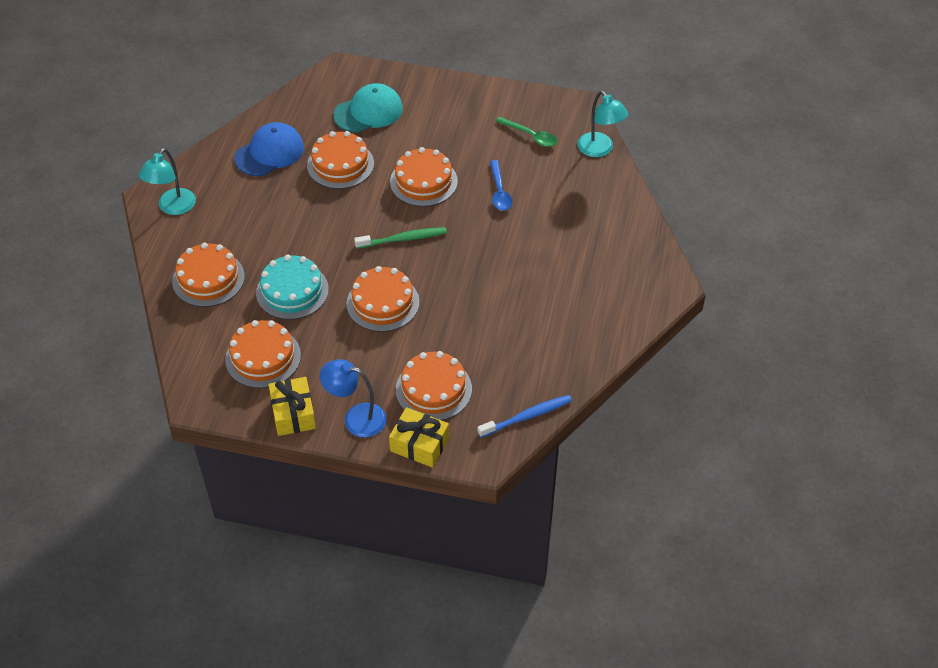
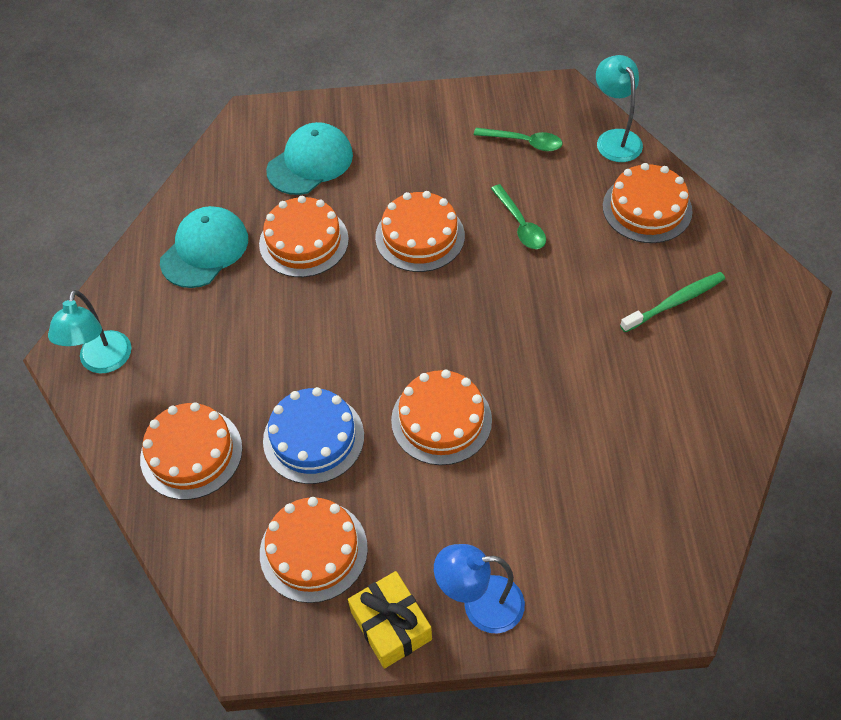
camera: 15 degrees left, 5 degrees up
(269, 153) = (205, 250): blue cap -> turquoise cap
(292, 291) = (313, 438): turquoise cake -> blue cake
(403, 239) = (428, 322): green toothbrush -> green toothbrush (675, 302)
(419, 444) = (583, 618): yellow gift -> none
(433, 389) = (564, 528): orange cake -> orange cake (647, 208)
(499, 192) = (520, 225): blue spoon -> green spoon
(527, 416) = (703, 530): blue toothbrush -> none
(599, 150) = (615, 139): turquoise lamp -> turquoise lamp turned 150 degrees counterclockwise

